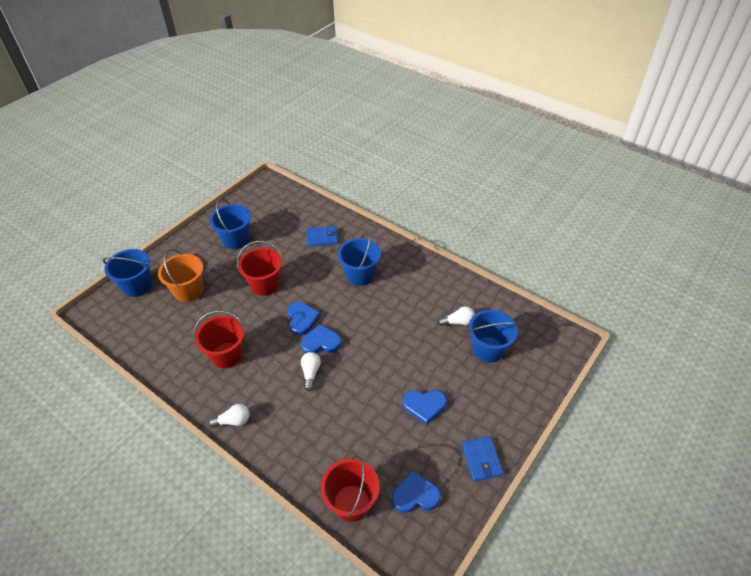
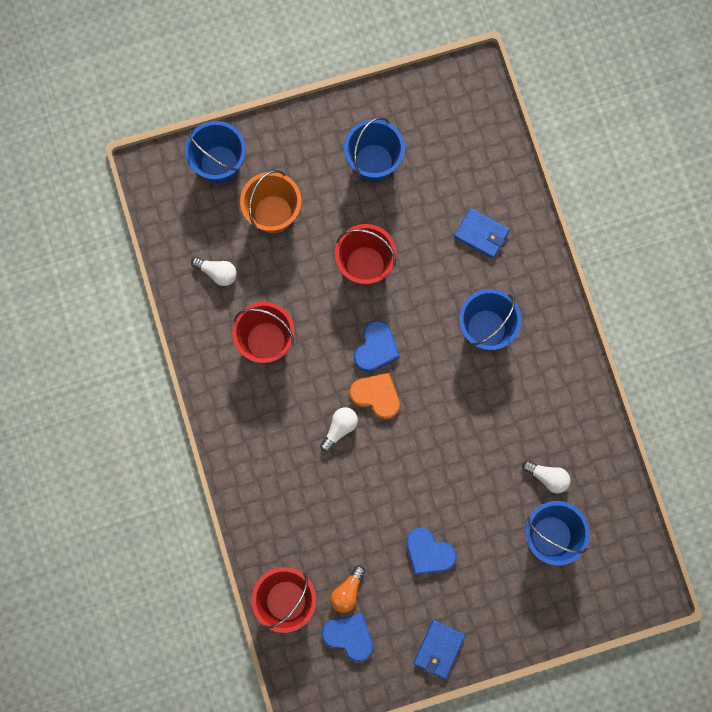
camera: 35 degrees right, 30 degrees up
(233, 421) = (227, 431): white light bulb -> white light bulb (217, 273)
(321, 342) = (376, 396): blue heart -> orange heart
(391, 466) = (347, 592): none -> orange light bulb

